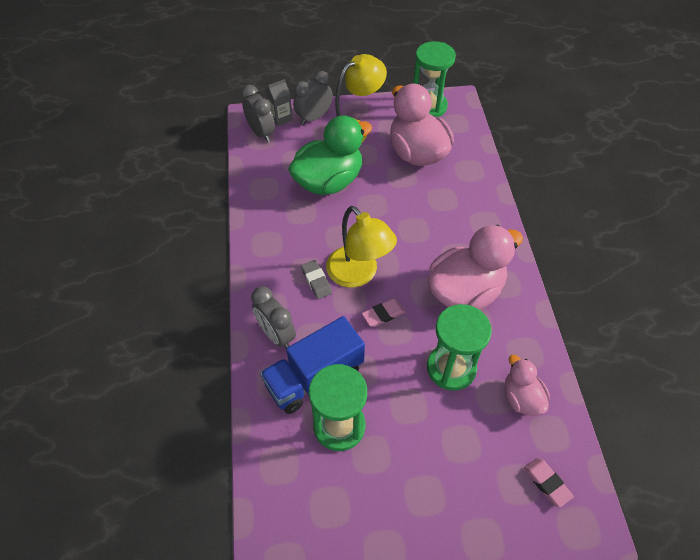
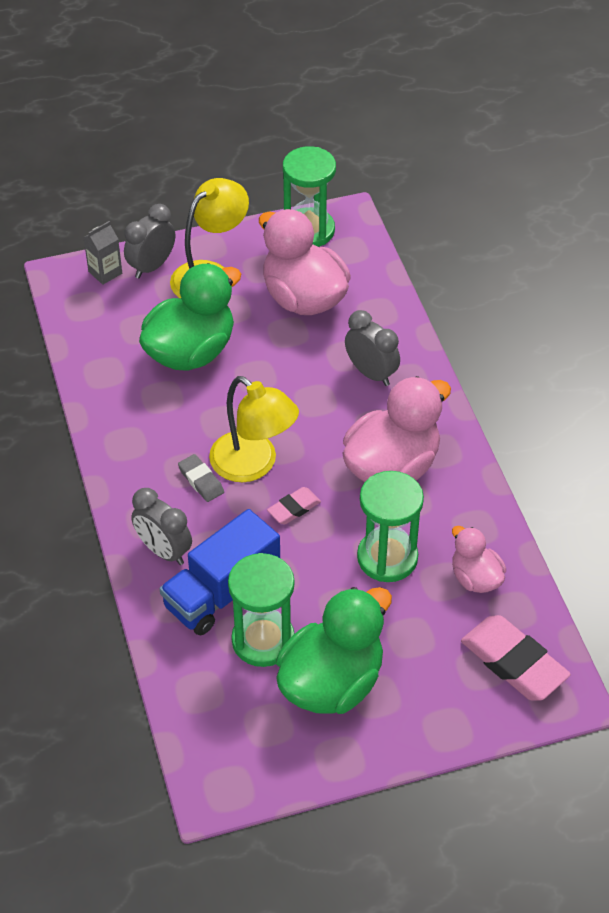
camera: 10 degrees left, 5 degrees down
(261, 133) = (82, 297): grey clock -> grey clock (371, 373)
(389, 476) = (331, 683): none -> green duck
(547, 483) = (514, 662): pink eraser -> pink eraser, size x1.89

